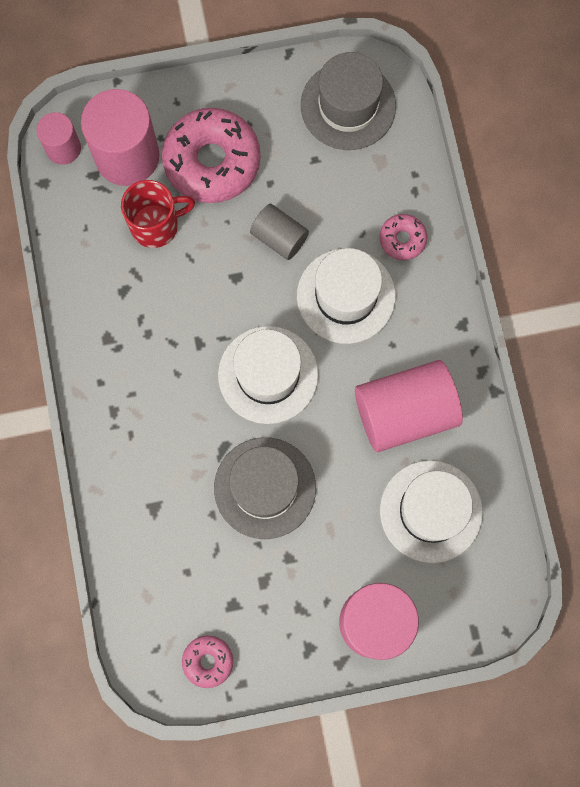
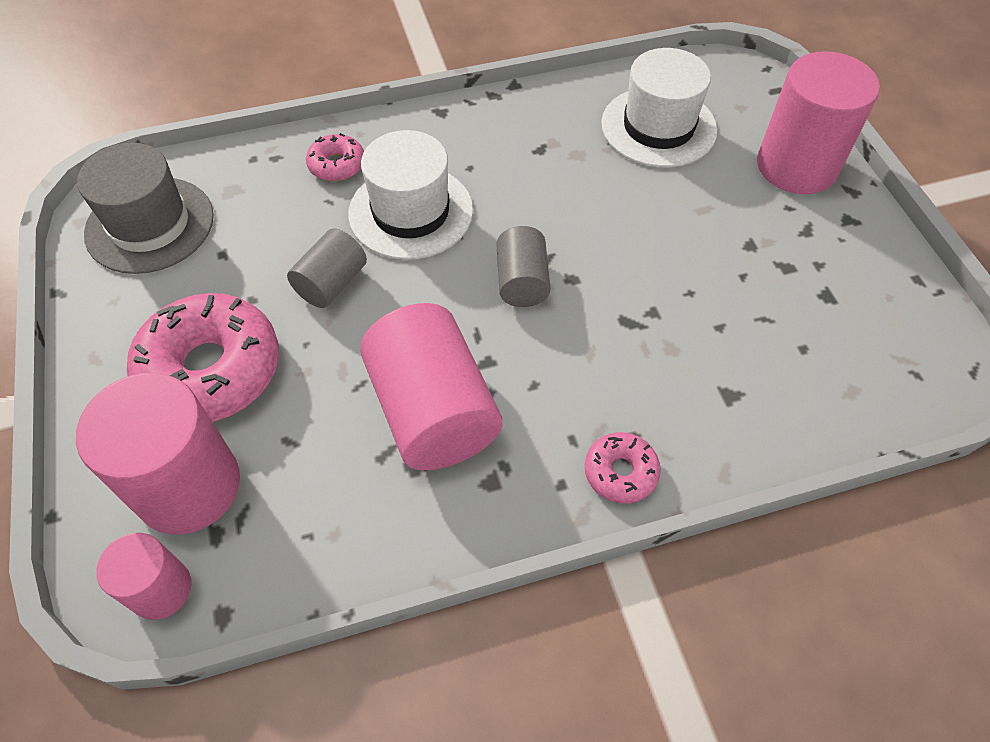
camera: 95 degrees left, 20 degrees down
(156, 225) = (307, 433): red mug -> none
(208, 661) = (906, 315): pink donut -> pink donut (620, 472)
(265, 488) = (670, 274): grey hat -> none
(268, 375) = (522, 282): white hat -> grey cylinder
(404, 412) = (549, 153): pink cylinder -> pink cylinder (433, 411)

